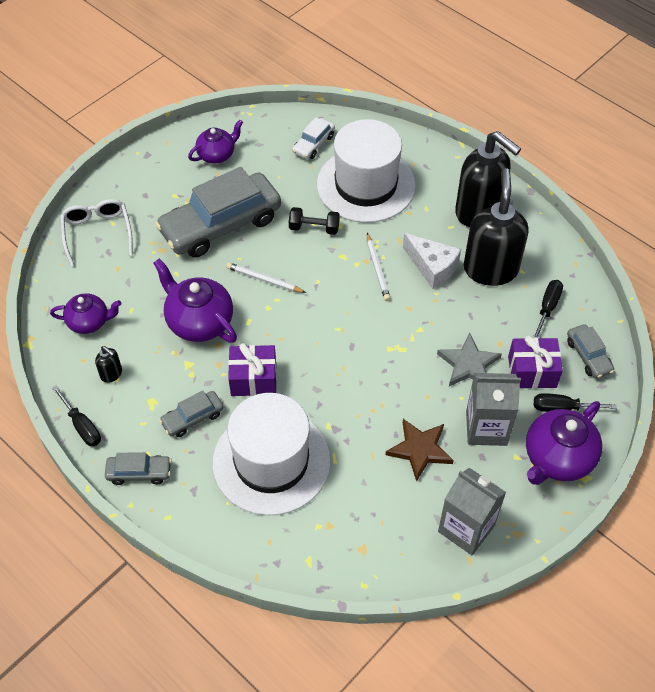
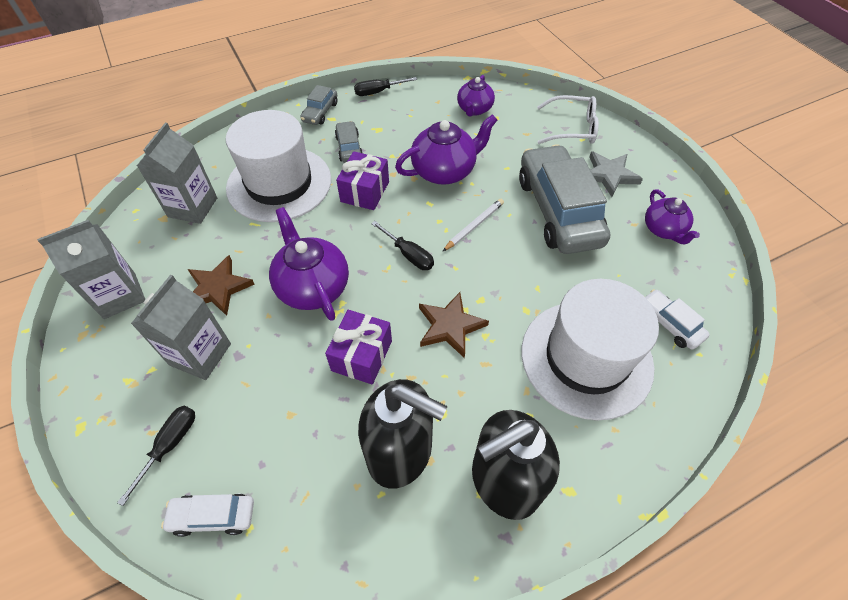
camera: 110 degrees right, 0 degrees up
(111, 374) = (416, 113): black soap dispenser -> none
(314, 228) = (530, 285): black dumbbell -> none
(337, 528) = (193, 207): none -> grey carton
(377, 269) = (450, 326): white pencil -> brown star
(432, 267) = (431, 384): white cheese -> none
(468, 364) = (282, 369): grey star -> grey star (609, 175)
(532, 371) = (234, 433): purple gift -> purple gift (362, 355)
(547, 308) = (308, 499): black screwdriver -> black screwdriver (408, 254)
(557, 458) = (120, 409): purple teapot -> purple teapot (313, 287)
(588, 356) = (213, 516): grey car -> white car

